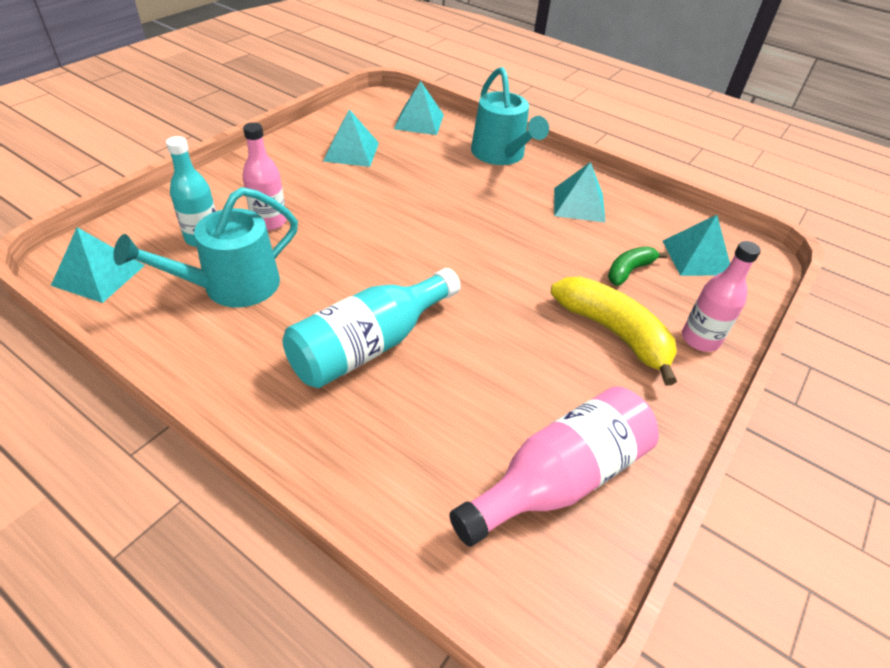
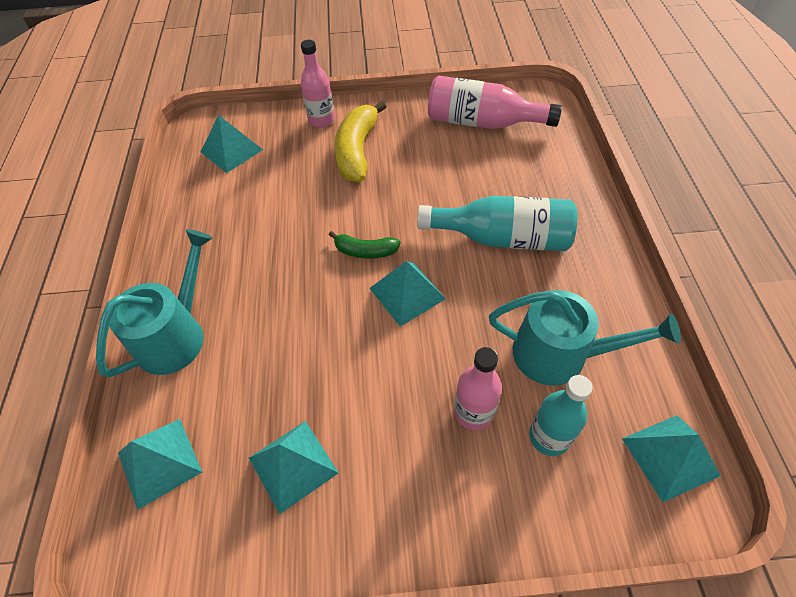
camera: 125 degrees left, 10 degrees up
(579, 204) = (219, 236): turquoise pyramid -> turquoise pyramid (407, 293)
(629, 271) = (284, 171): green banana -> green banana (365, 251)

